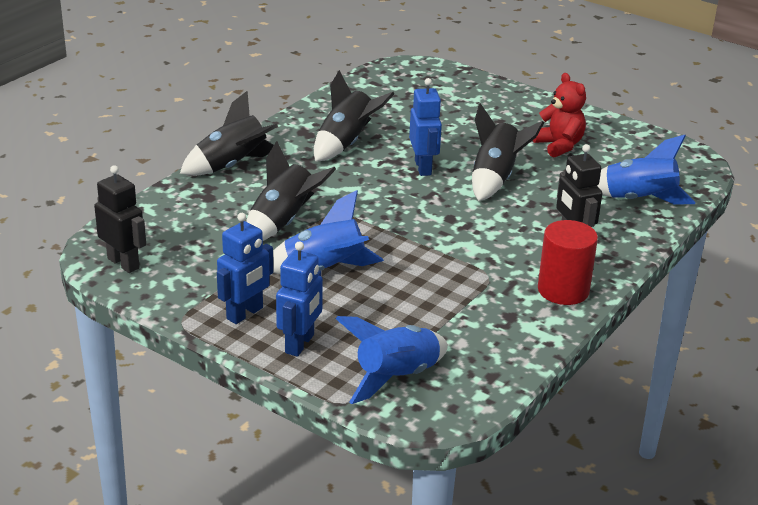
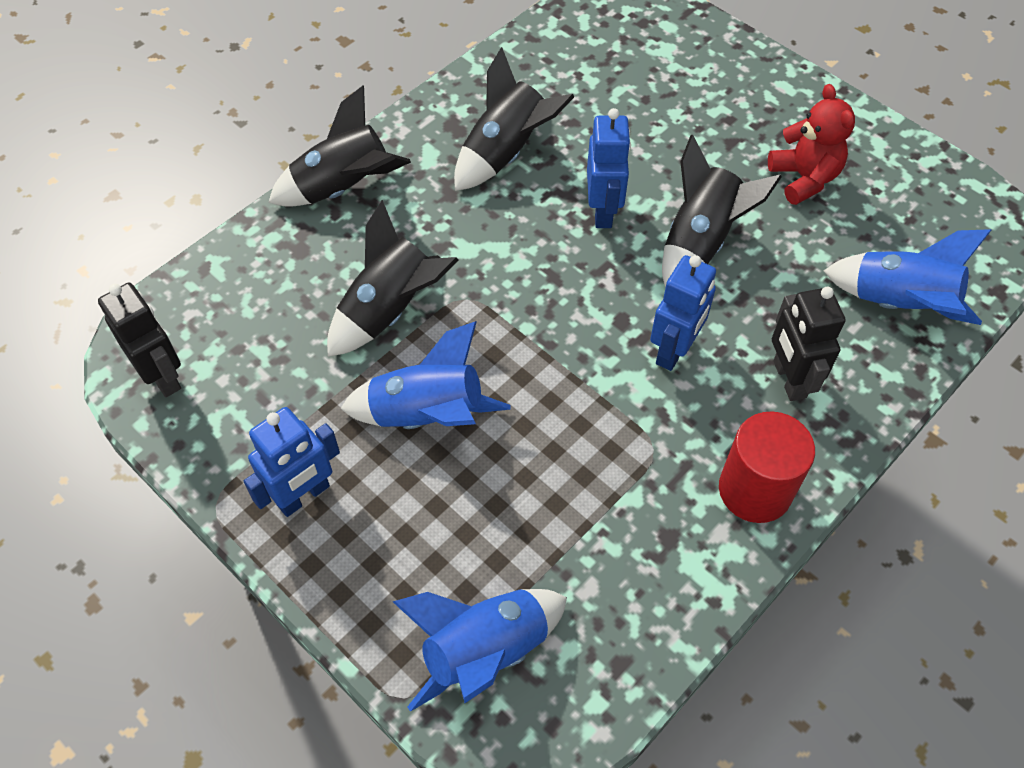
camera: 10 degrees right, 25 degrees up
(300, 344) = (366, 567): blue robot -> blue robot (674, 350)

